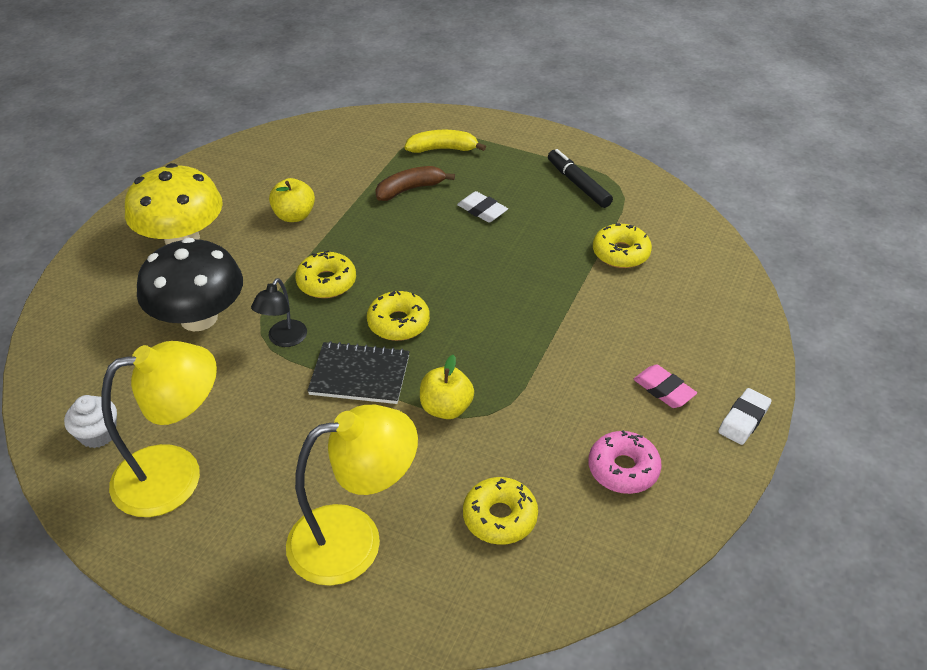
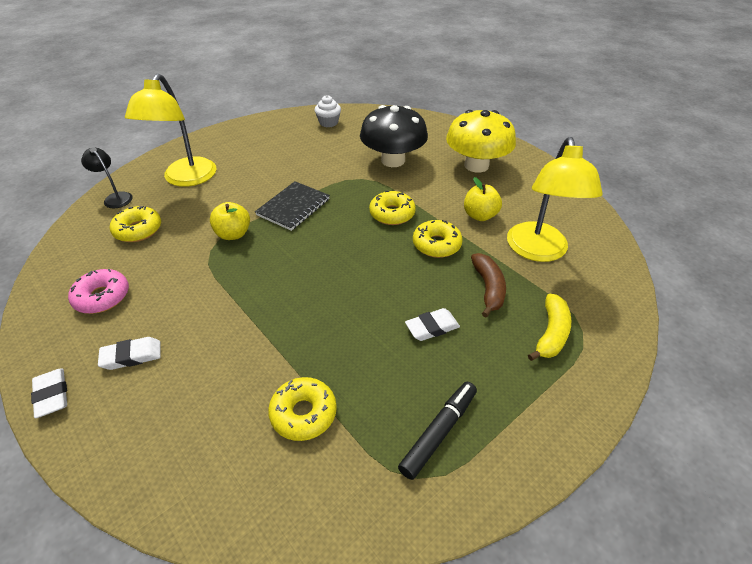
camera: 115 degrees right, 0 degrees up
(176, 475) = (281, 138): yellow lamp -> yellow lamp (538, 251)
(283, 339) = (349, 186): black lamp -> black lamp (115, 197)
(398, 323) = (326, 235): yellow donut -> yellow donut (436, 244)
(578, 184) = (439, 432): black marker -> black marker turned 45 degrees counterclockwise
(663, 390) = (132, 356): pink eraser -> white eraser

